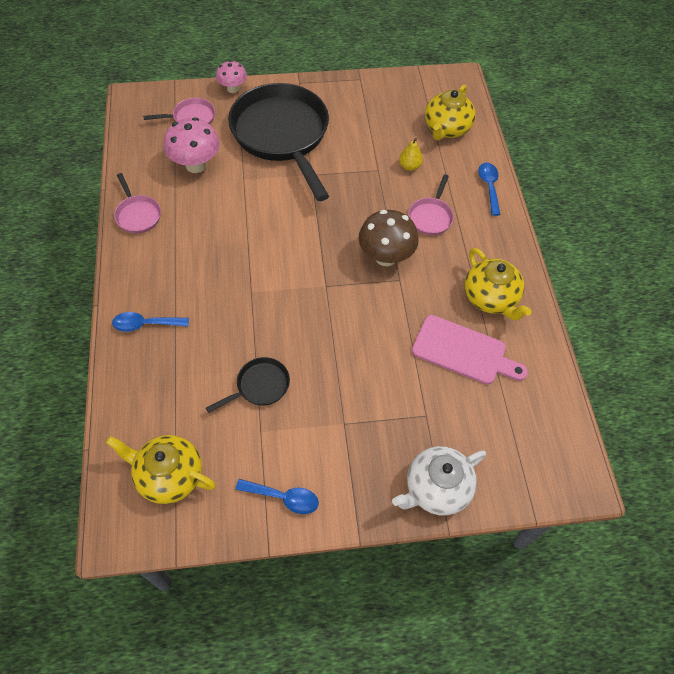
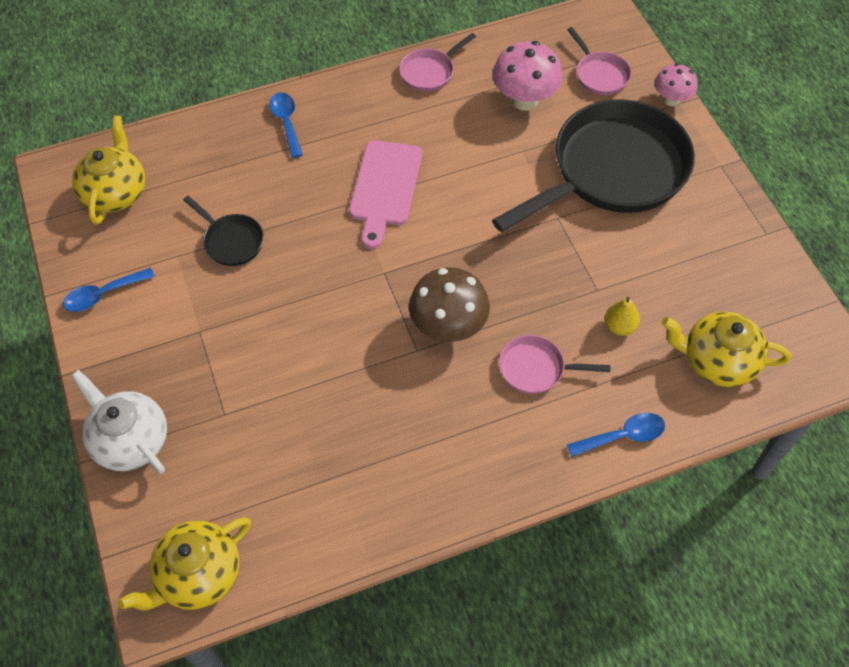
camera: 80 degrees right, 0 degrees up
(283, 498) = (103, 294): blue spoon -> blue spoon turned 60 degrees clockwise
(463, 351) = (324, 443): pink cutting board -> pink cutting board (385, 188)
(491, 298) = (418, 465): yellow teapot -> yellow teapot (198, 575)

